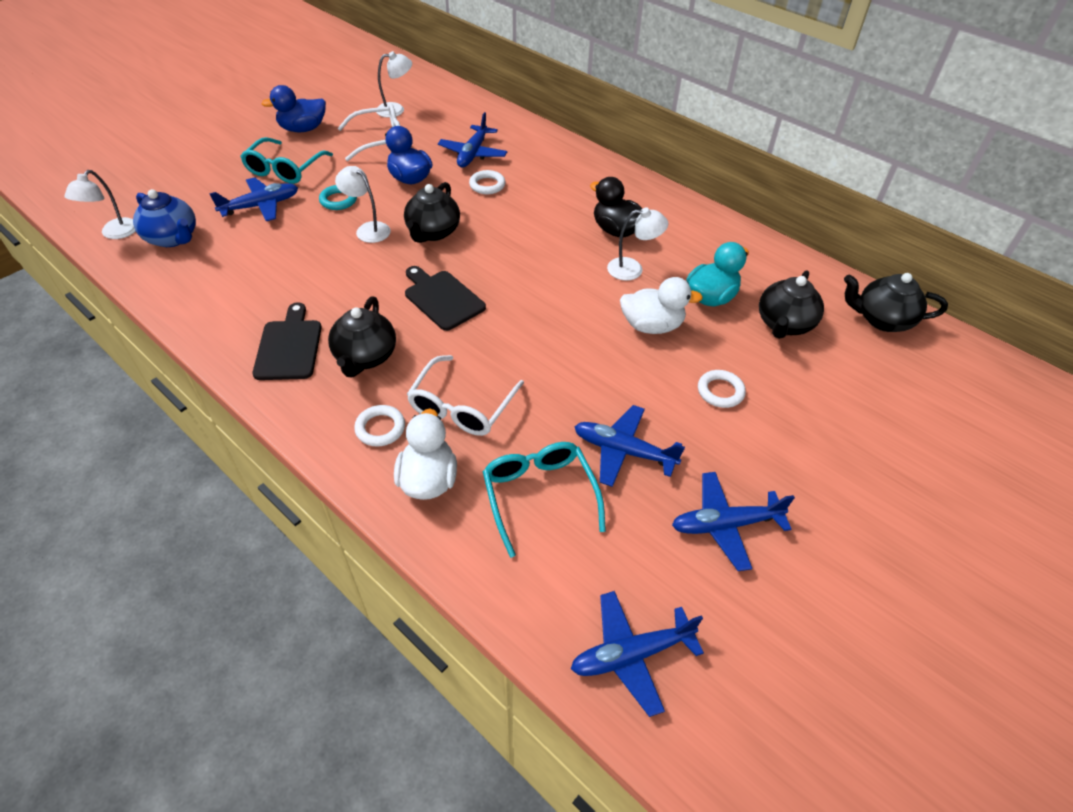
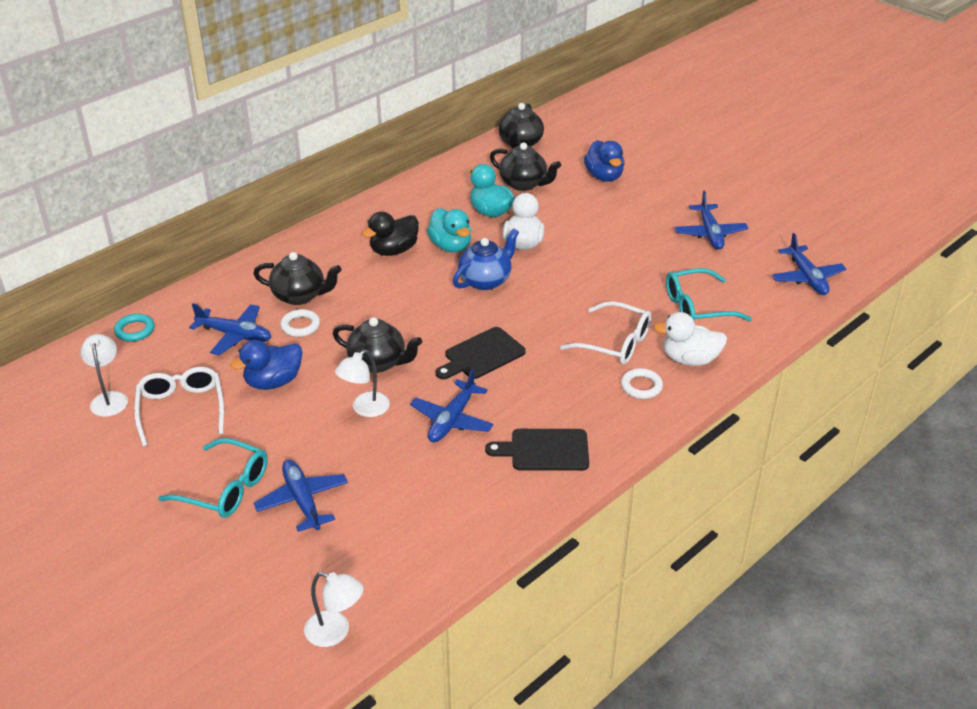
camera: 85 degrees left, 10 degrees down
(173, 238) = (355, 571): blue teapot -> blue teapot (485, 280)
(303, 129) = (128, 482): blue duck -> blue duck (604, 176)
(338, 200) = (305, 435): turquoise ring -> turquoise ring (135, 330)
(365, 357) = (559, 399): black teapot -> black teapot (299, 296)
(623, 451) = (653, 268): blue plane -> blue plane (452, 420)
(632, 269) = (451, 246): white lamp -> turquoise duck
(720, 391) = (594, 220): white ring -> none

